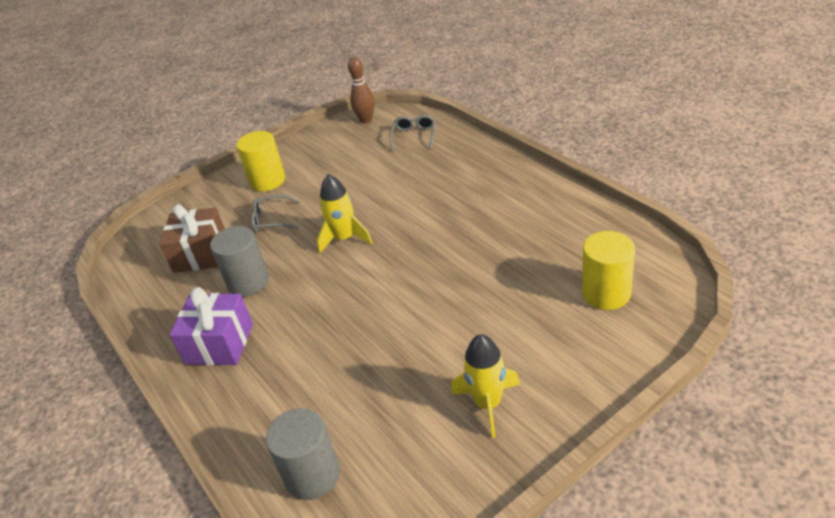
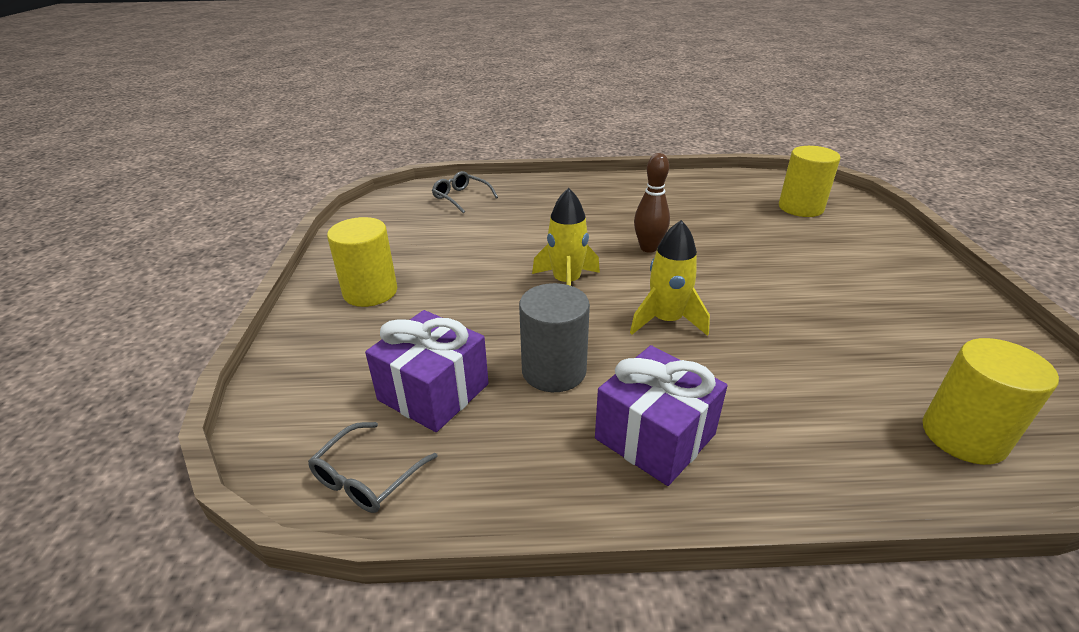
camera: 60 degrees left, 5 degrees down
(201, 254) = (433, 392): brown gift -> purple gift
(272, 220) = (454, 314): grey glasses -> grey glasses (368, 477)
(312, 475) = (963, 436): grey cylinder -> yellow cylinder
(366, 120) = (382, 207): brown bowling pin -> brown bowling pin (648, 248)
(488, 404) = (903, 297): yellow rocket -> yellow rocket (666, 321)

